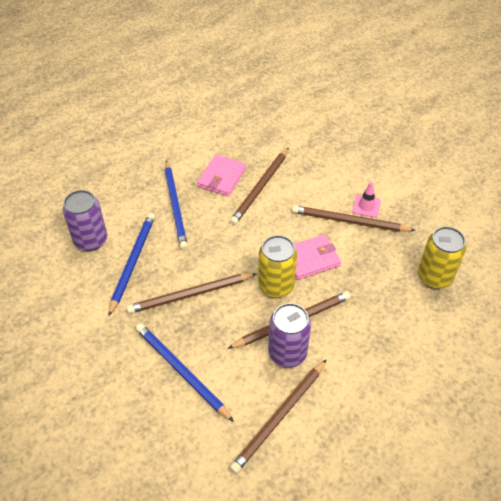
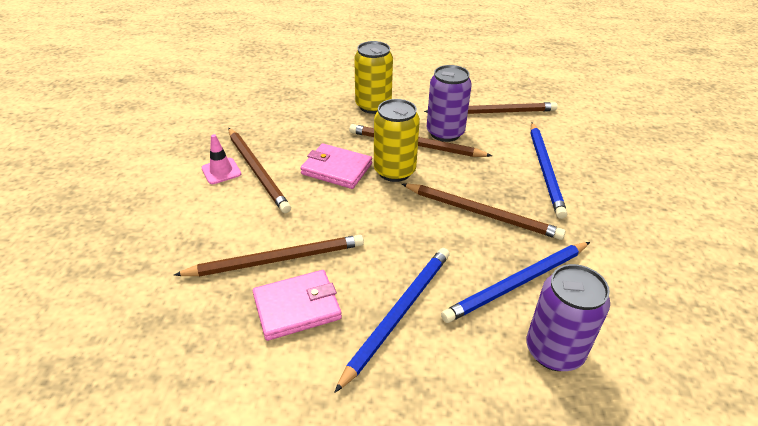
camera: 135 degrees left, 10 degrees down
(434, 277) = (272, 105): yellow can -> yellow can (373, 106)

